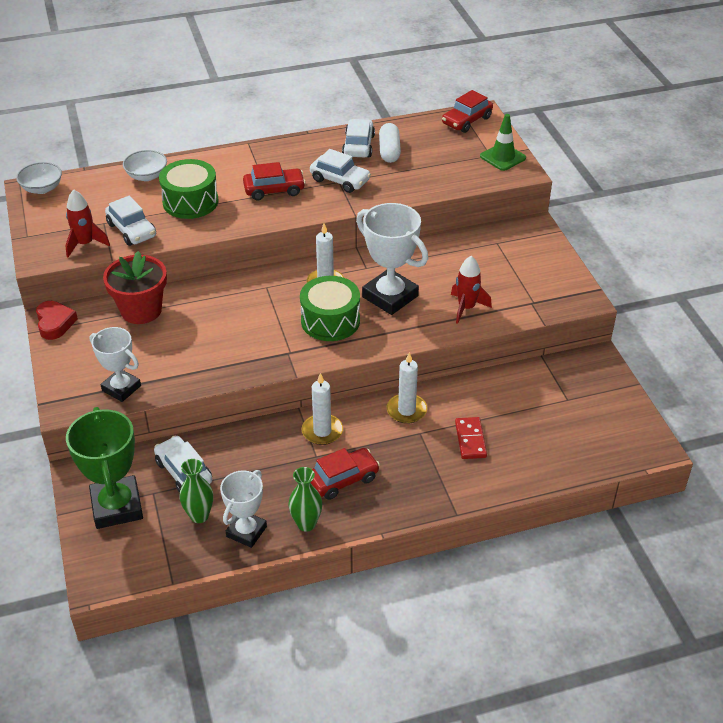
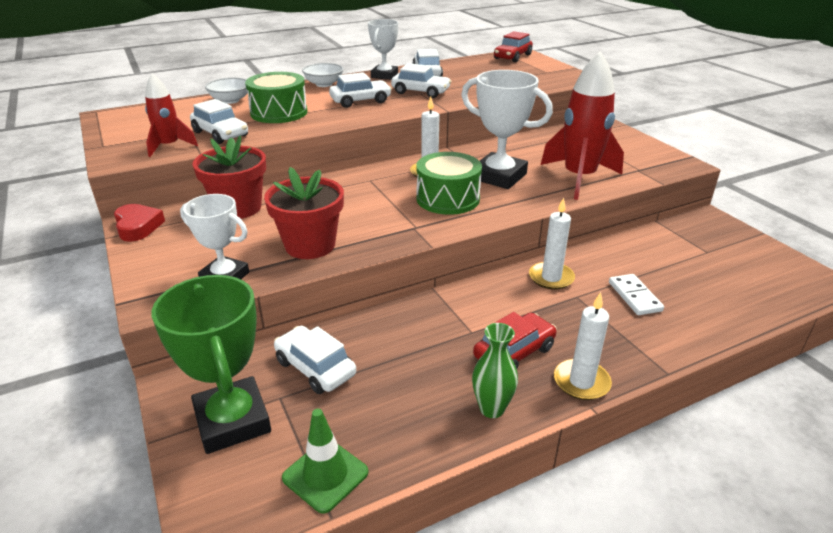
camera: 10 degrees left, 10 degrees down
(42, 188) = (120, 114): white bowl -> white bowl (324, 84)
(195, 362) = (310, 245): none -> red flower pot
(199, 516) = (348, 417): green vase -> none
(246, 531) = (417, 429): white trophy -> white trophy (384, 75)
(274, 190) = (360, 101): red car -> white car
(322, 431) = (468, 307): white candle -> white candle (581, 382)
(389, 151) = (456, 74): white capsule -> none
(466, 308) = (579, 178): red rocket -> red rocket, size x1.81
(470, 440) = (634, 296): red domino -> white domino
(502, 157) = (558, 72): green traffic cone -> green traffic cone (325, 475)

